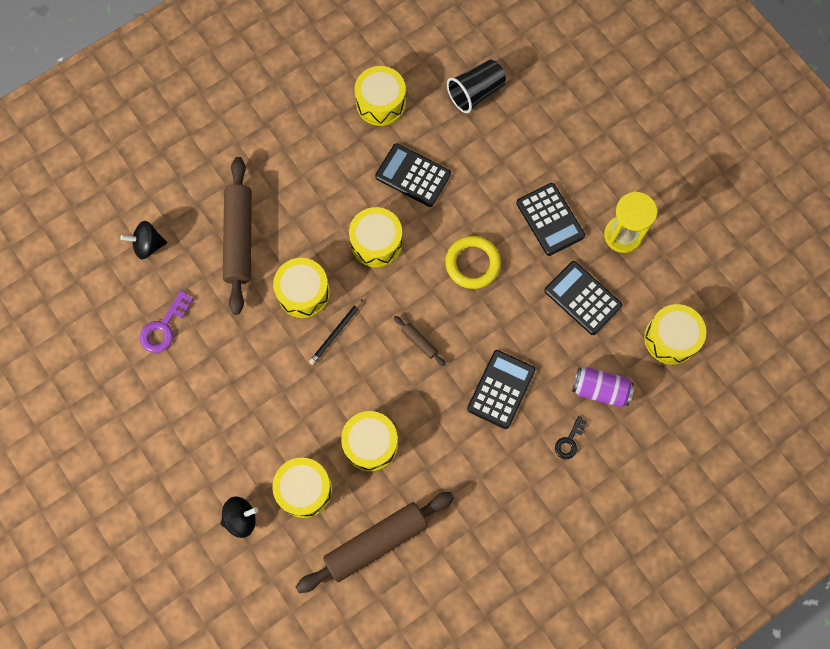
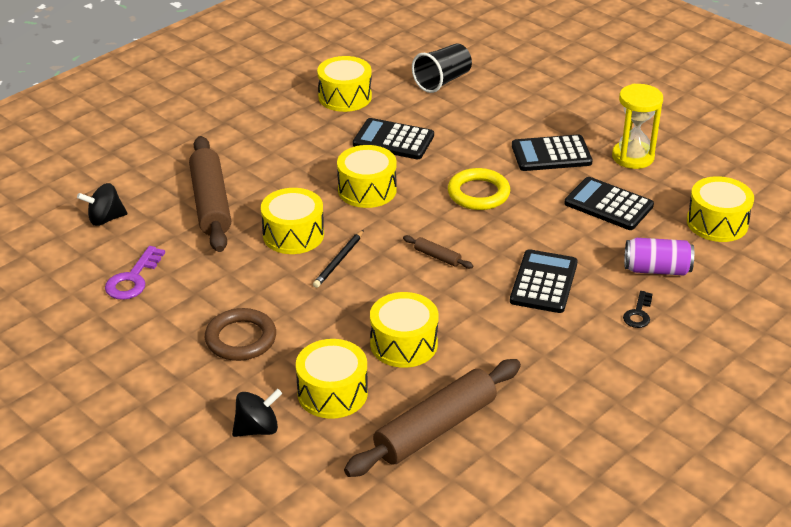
camera: 10 degrees left, 35 degrees down
(242, 415) = (241, 339): none -> brown ring
(550, 219) = (551, 154): black calculator -> black calculator turned 120 degrees clockwise

